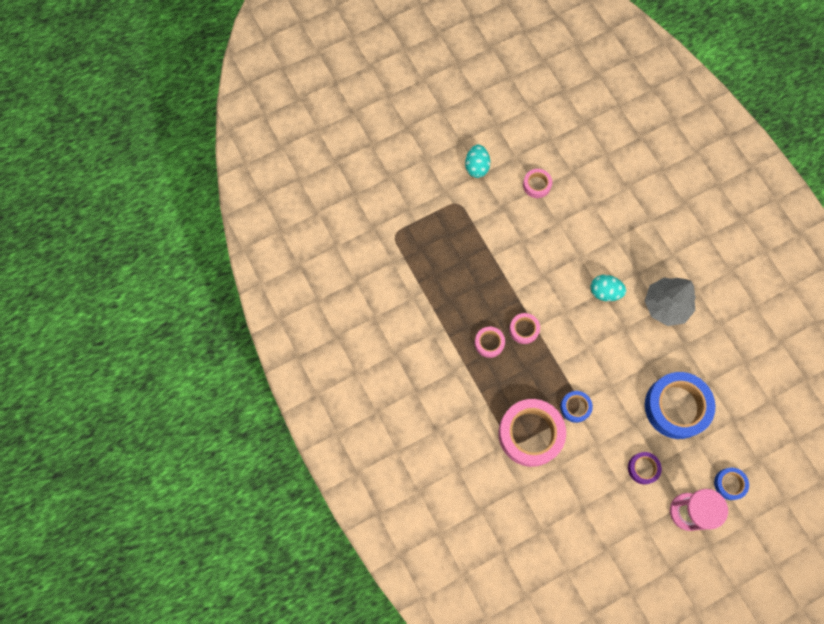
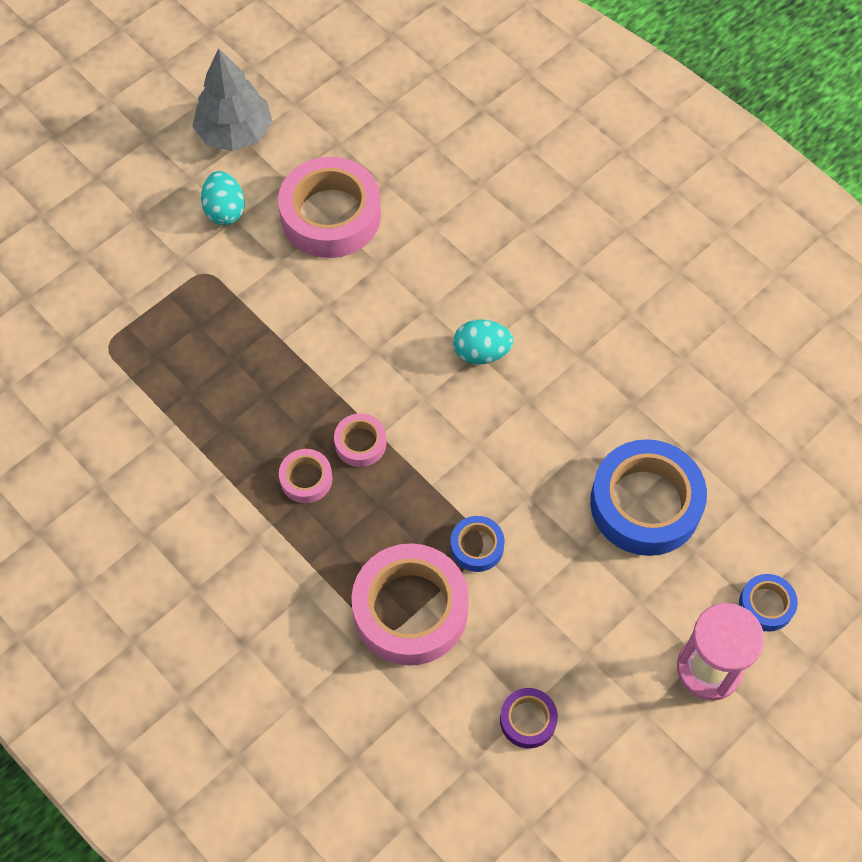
camera: 15 degrees left, 10 degrees down
(536, 185) = (331, 216): pink tape -> pink tape, size x2.10
(643, 468) = (616, 617): purple tape -> purple tape (528, 720)
(665, 305) = (586, 350): grey tree -> grey tree (235, 133)

